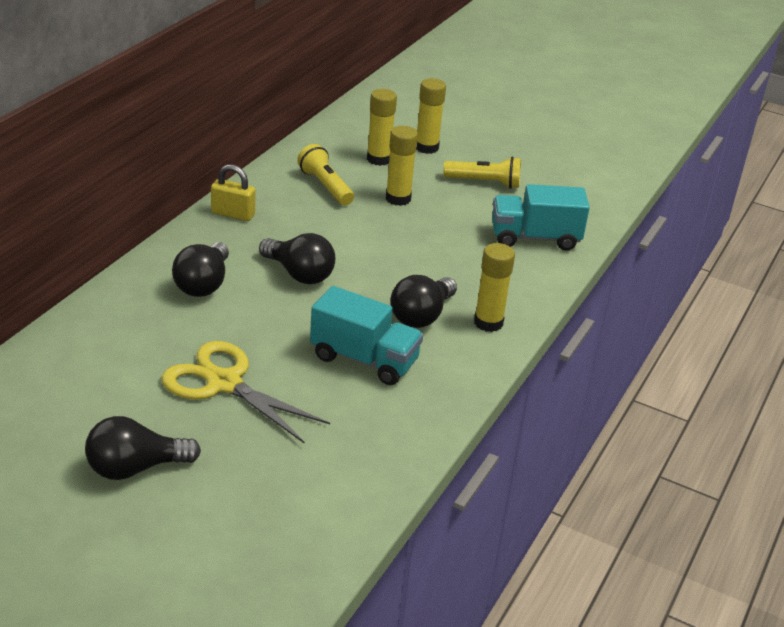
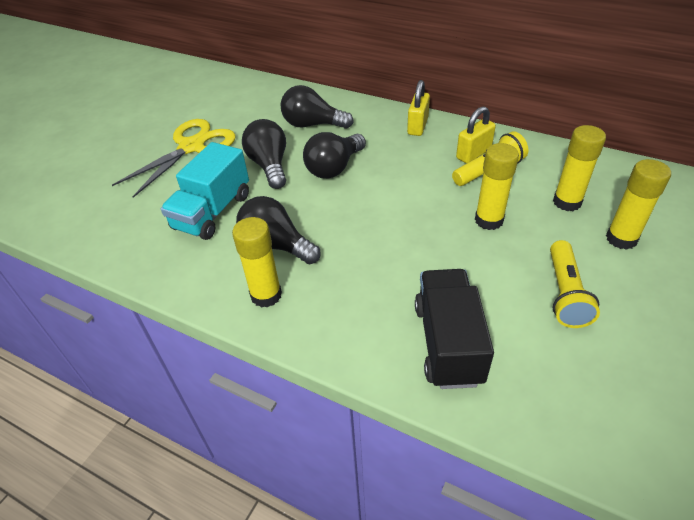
camera: 95 degrees right, 10 degrees up
(135, 468) = (115, 125): black light bulb -> black light bulb (269, 165)
(295, 190) = (473, 154): none -> yellow padlock
(535, 238) = (448, 343): turquoise truck -> black truck

